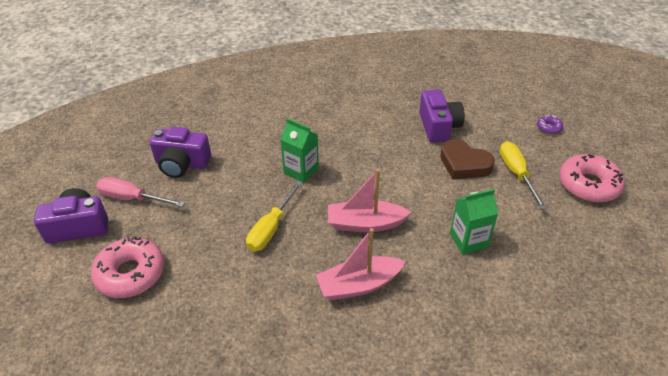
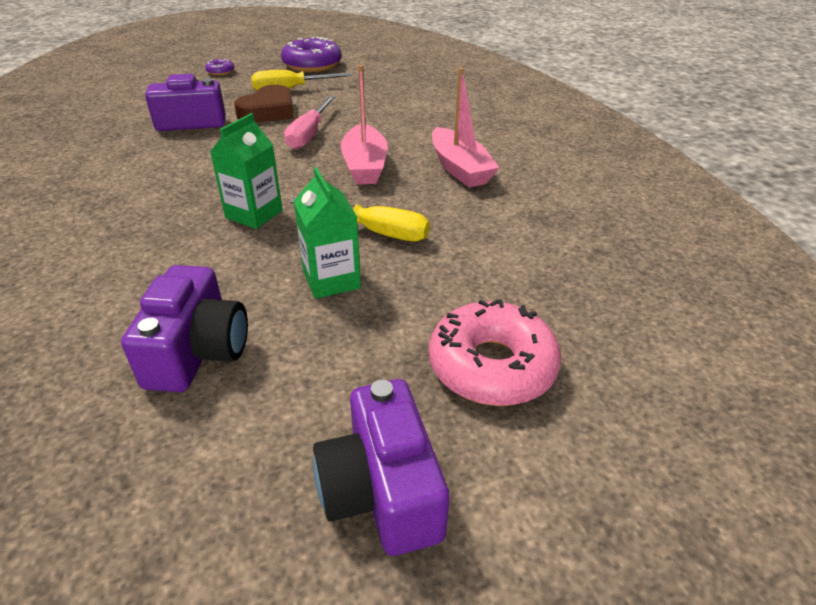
camera: 95 degrees left, 5 degrees down
(132, 198) = (294, 410): pink screwdriver -> pink screwdriver (309, 135)
(468, 240) = (387, 114): green carton -> green carton (331, 280)
(588, 185) = (312, 65): pink donut -> purple donut

